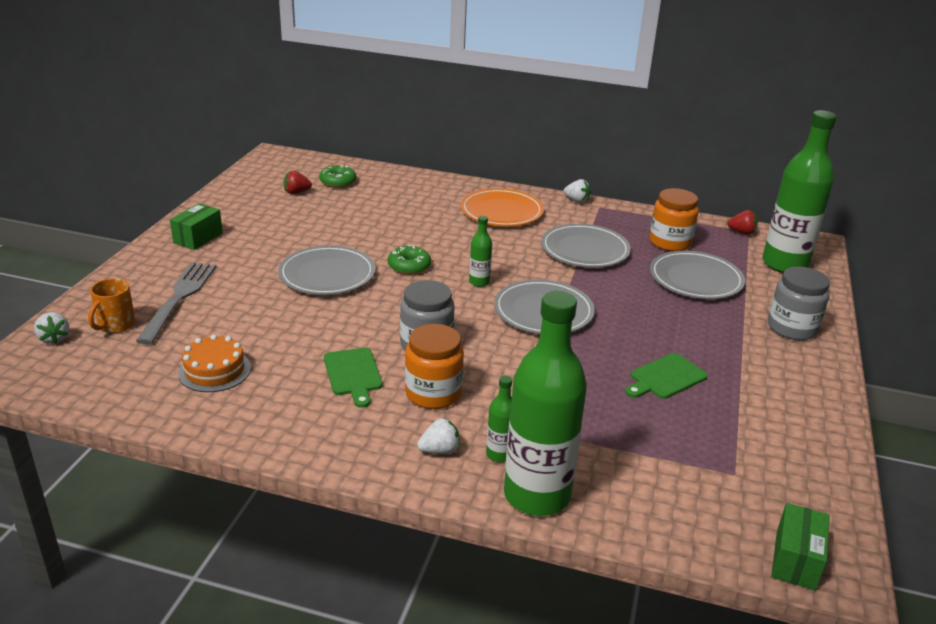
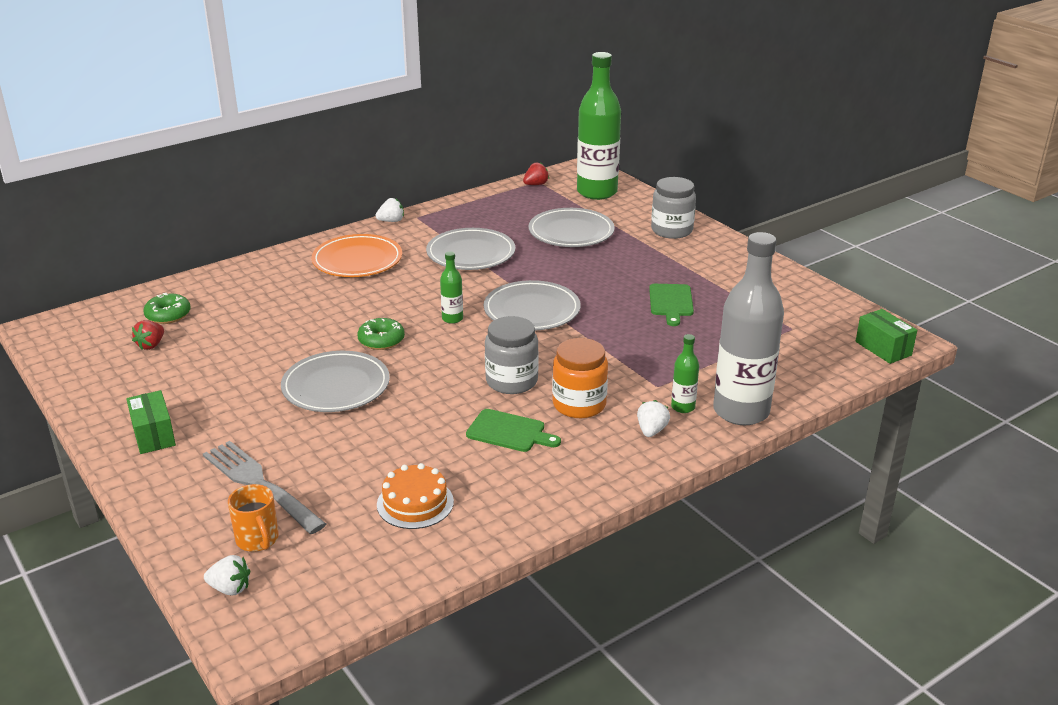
camera: 50 degrees left, 0 degrees up
(536, 495) = (741, 411): green bottle -> grey bottle
(670, 242) = (510, 216): orange jar -> none

